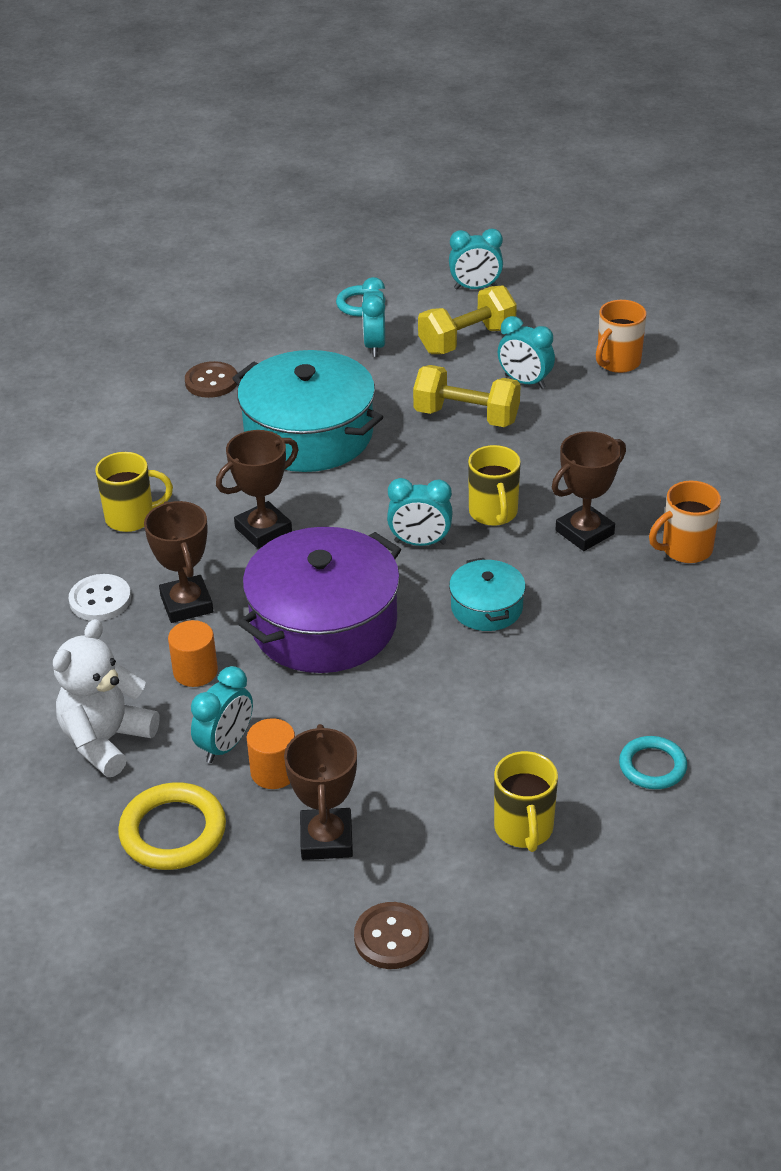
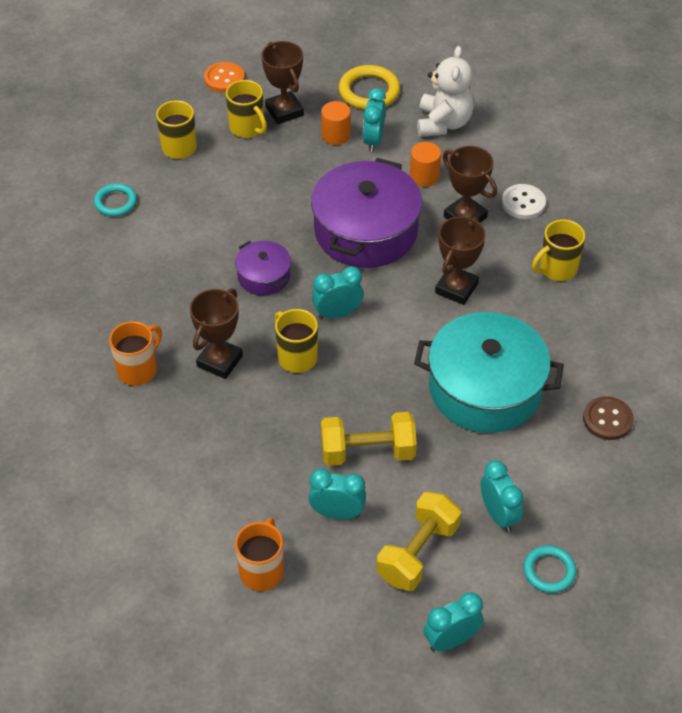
camera: 155 degrees right, 10 degrees up
(391, 937) = (224, 79): brown button -> orange button
(400, 828) = (247, 128): none -> yellow mug
(486, 607) = (264, 276): turquoise pot -> purple pot

